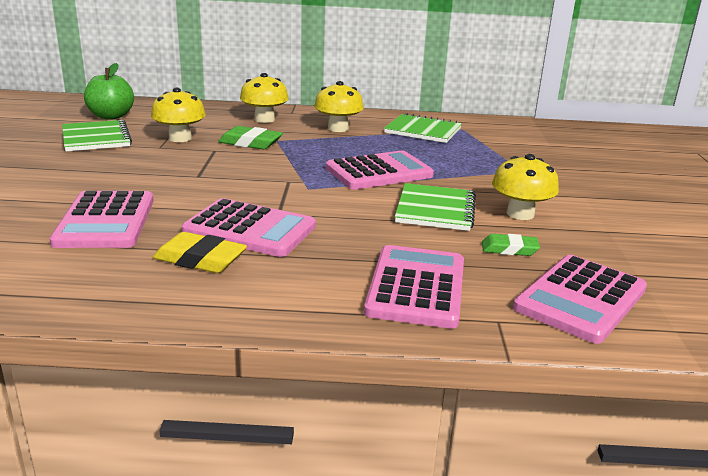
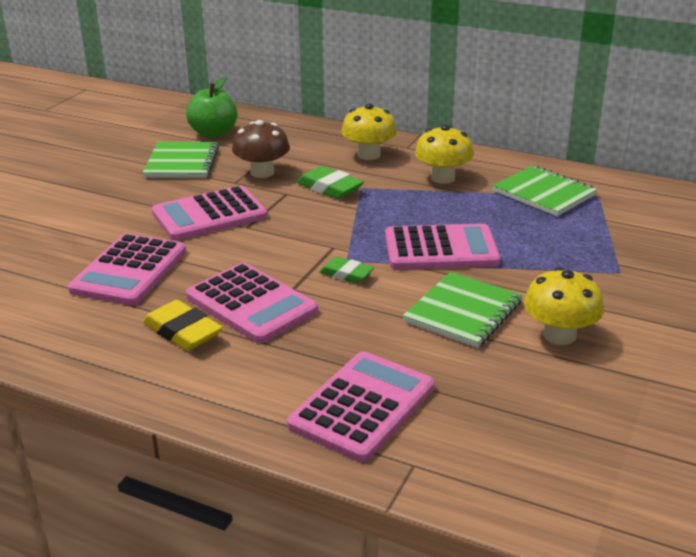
camera: 25 degrees right, 5 degrees up
(180, 138) = (262, 172): yellow mushroom -> brown mushroom
(509, 249) = (503, 380): green eraser -> green eraser (346, 274)
(580, 299) = (528, 460): pink calculator -> pink calculator (209, 215)

